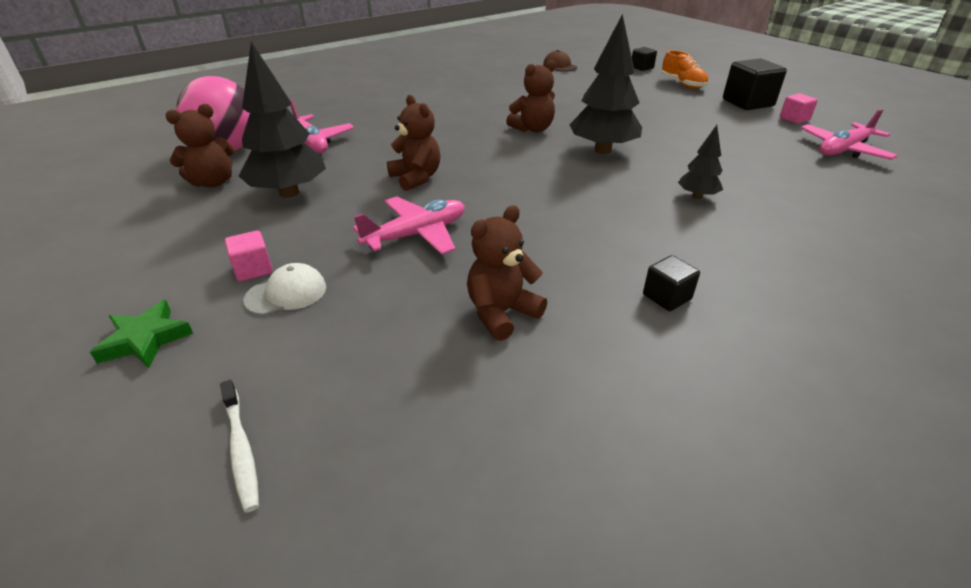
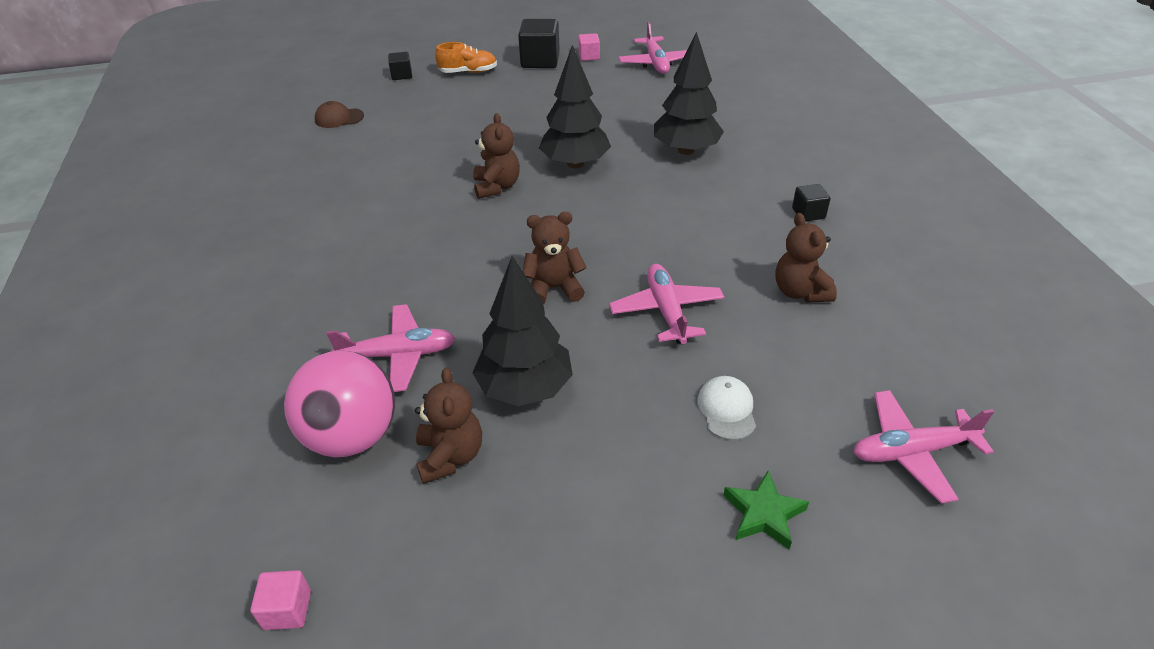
camera: 65 degrees left, 5 degrees up
(241, 449) = (912, 451): white toothbrush -> pink plane
(253, 269) = (675, 430): pink cube -> pink cube (287, 610)
(697, 196) = (686, 150): black tree -> black tree, size x1.93

